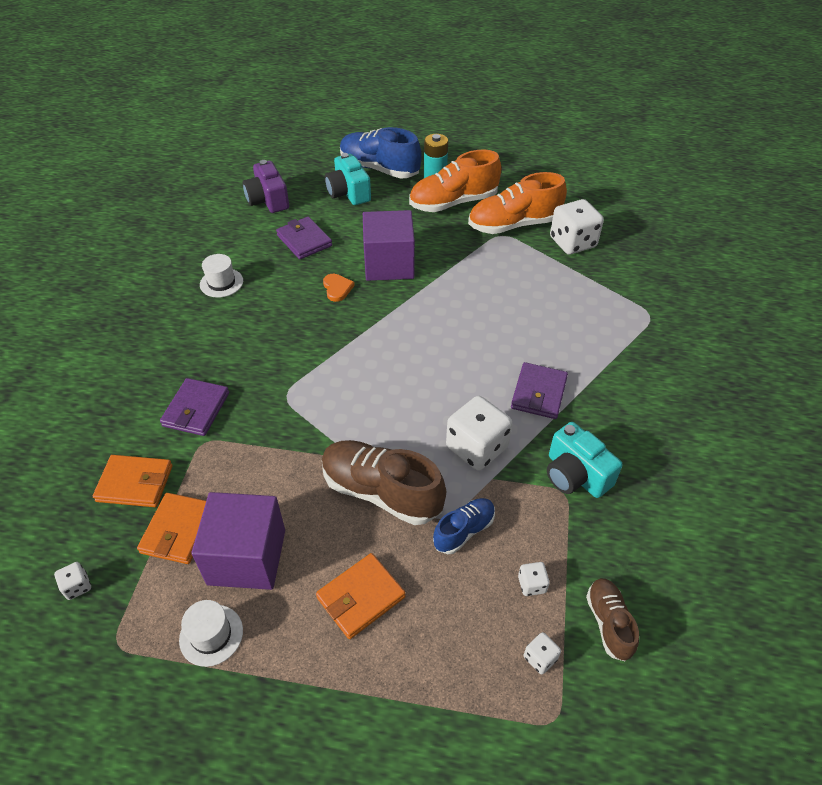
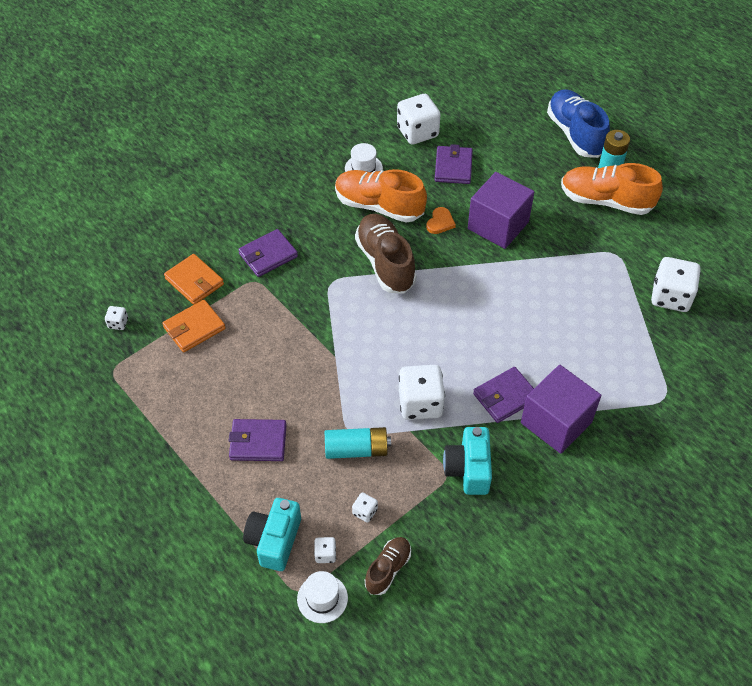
camera: 40 degrees right, 5 degrees up
(211, 635) = (162, 401): white hat -> white hat (322, 598)
(244, 230) = (417, 132): none -> white dice
(247, 557) = (217, 371): purple cube -> purple cube (556, 422)
(268, 200) = (458, 115): purple camera -> none
(348, 193) = (527, 143): turquoise camera -> turquoise camera (274, 540)
(361, 597) = (258, 442): orange wallet -> purple wallet
(381, 492) = (330, 388): brown shoe -> brown shoe (385, 263)
(464, 531) = (357, 449): blue shoe -> turquoise battery
(514, 225) = (636, 251): orange shoe -> orange shoe (379, 206)

